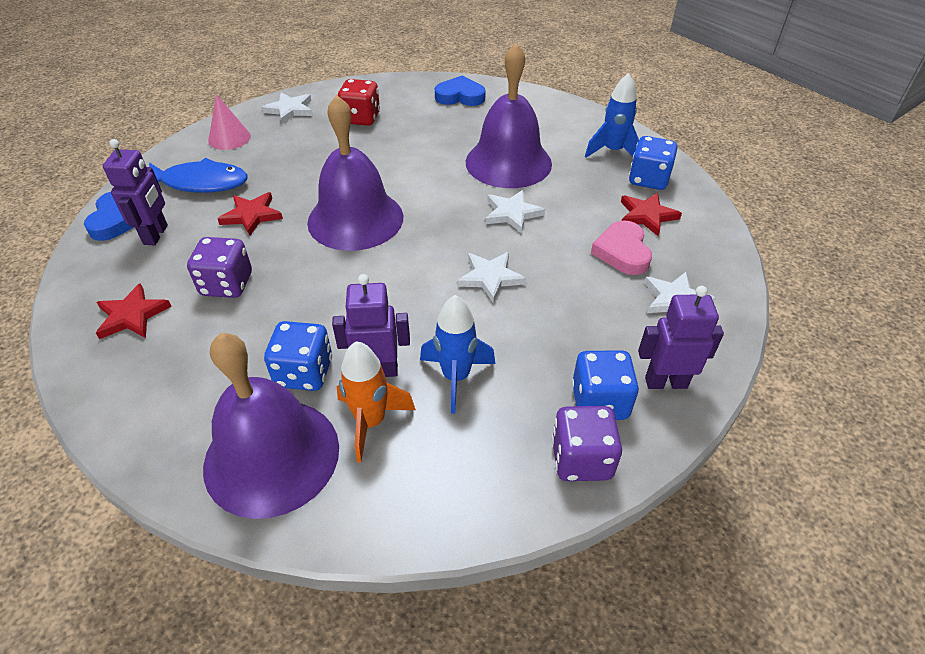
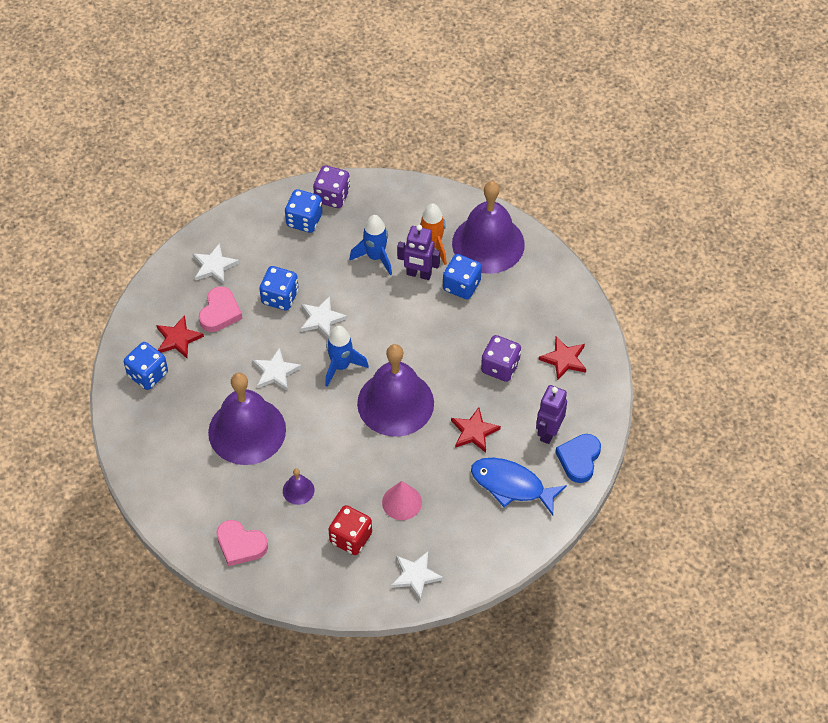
camera: 160 degrees left, 10 degrees up
(229, 138) = (480, 545): pink cone -> pink cone (402, 502)
(428, 135) = (298, 490): none -> purple bell
(460, 96) = (240, 545): blue heart -> pink heart
(560, 287) = (280, 297): none -> blue dice
(612, 151) = (151, 416): blue rocket -> blue rocket (341, 366)
(665, 382) = (260, 220): purple robot -> none

